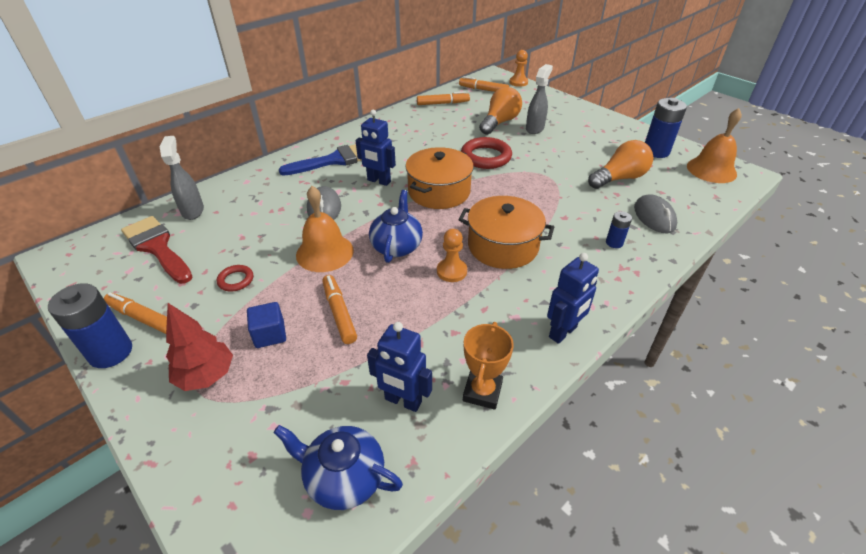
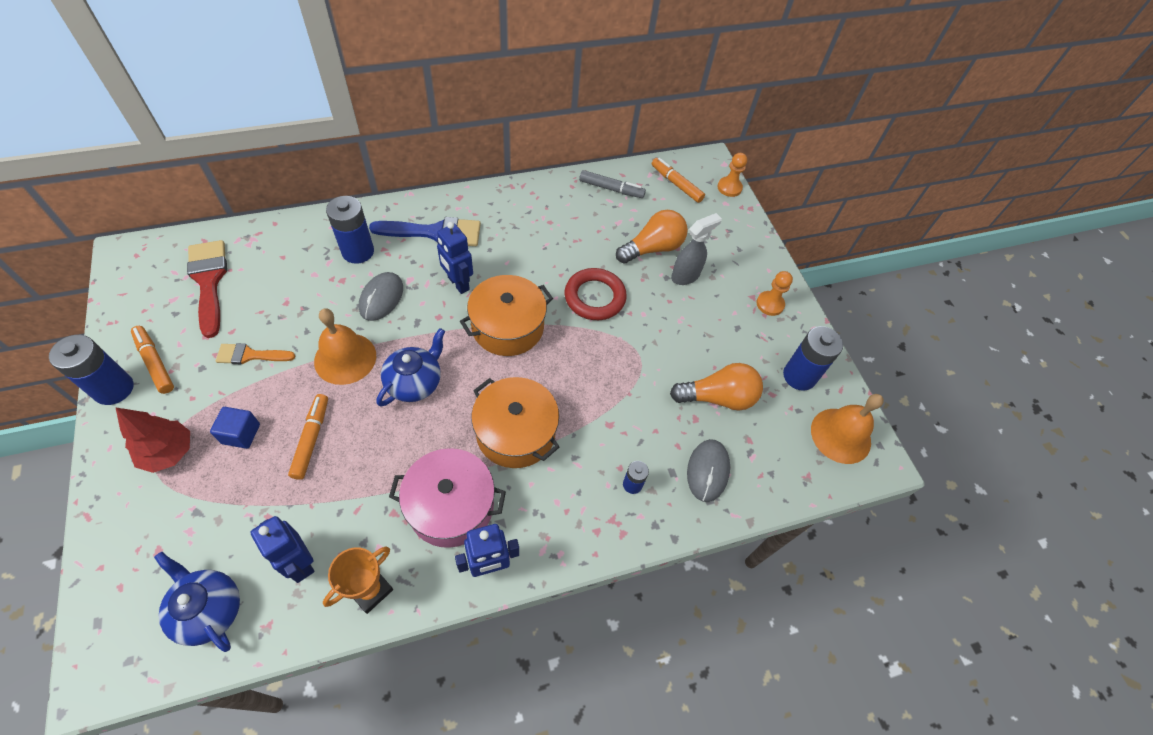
camera: 20 degrees right, 15 degrees up
(193, 211) = (263, 246): grey spray bottle -> none
(236, 280) = (250, 355): red ring -> orange brush
(280, 189) = (358, 251): none -> blue battery
(443, 103) = (611, 189): orange marker -> grey marker
(451, 271) = (443, 440): orange pawn -> orange pawn (770, 304)
(496, 308) = (451, 506): none -> pink pot

